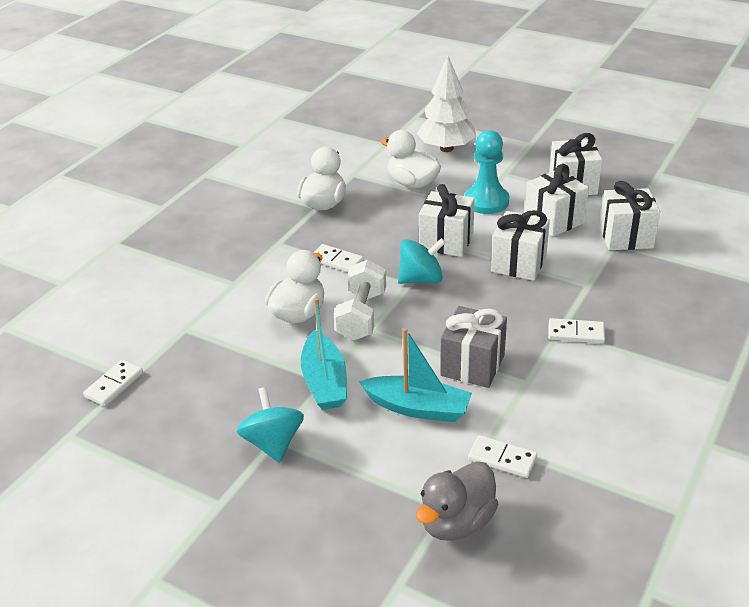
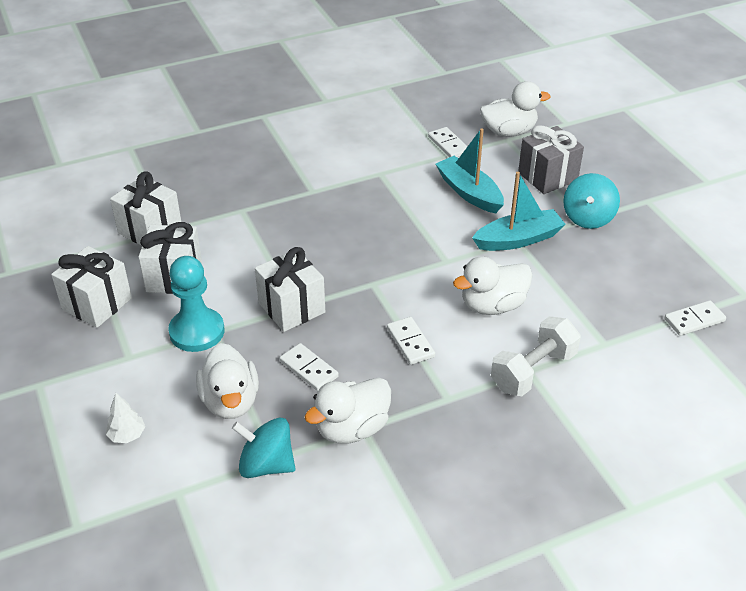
camera: 145 degrees left, 5 degrees up
(325, 382) = (518, 239): turquoise boat -> turquoise boat turned 45 degrees clockwise
(361, 315) = (442, 276): white dumbbell -> white dumbbell (533, 371)
(421, 279) = (358, 282): turquoise spinning top -> turquoise spinning top (266, 465)
(446, 148) = (127, 435): white tree -> white tree, size x0.45
(456, 522) = (509, 132): grey duck -> white duck
(472, 365) = (401, 199): grey gift -> grey gift (547, 177)
(519, 263) = (264, 253): white gift -> none
(576, 333) = (304, 184): white domino -> white domino (309, 369)

